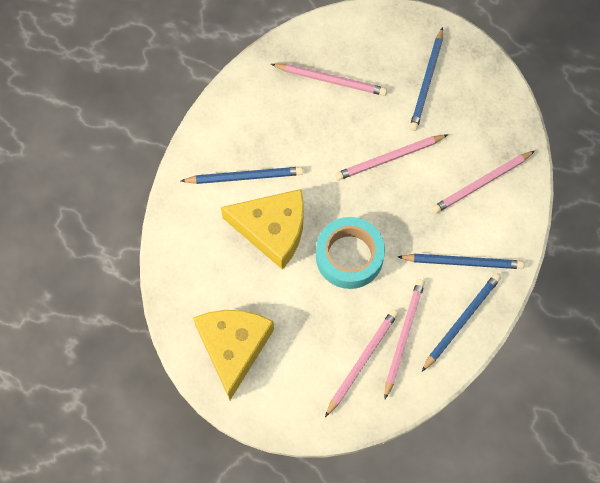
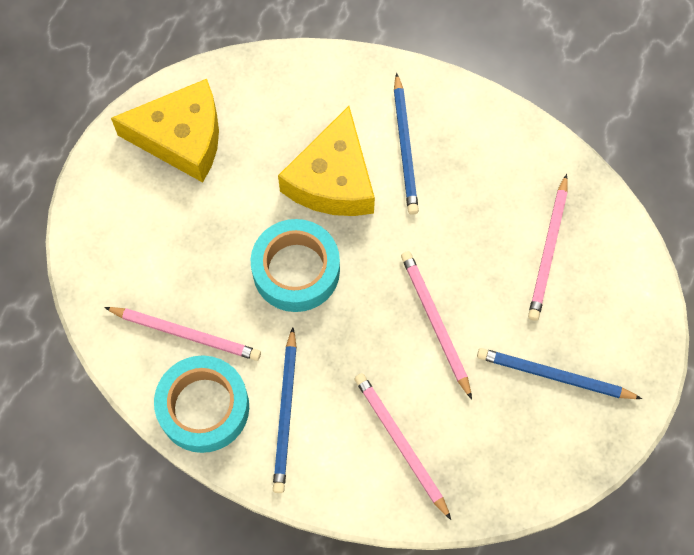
camera: 90 degrees right, 0 degrees up
(361, 361) = (156, 283): pink pencil -> none
(461, 321) = (204, 407): blue pencil -> turquoise tape

